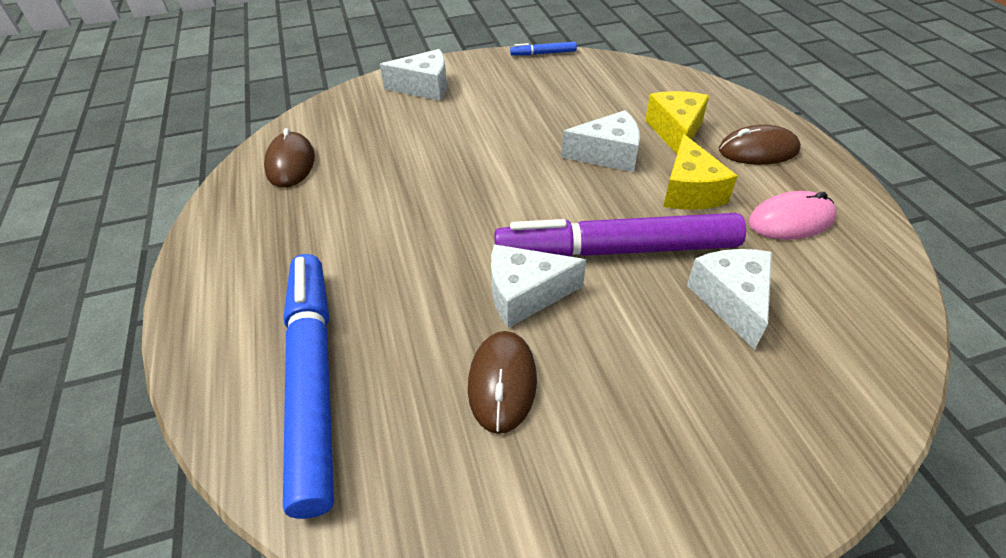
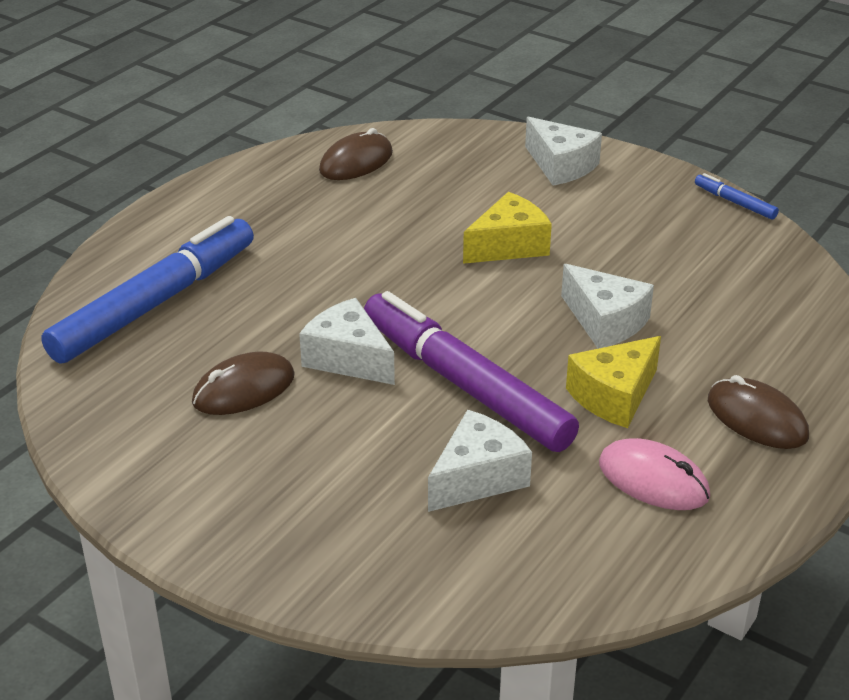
camera: 50 degrees right, 10 degrees down
(675, 131) = (711, 349): yellow cheese -> yellow cheese (509, 246)

